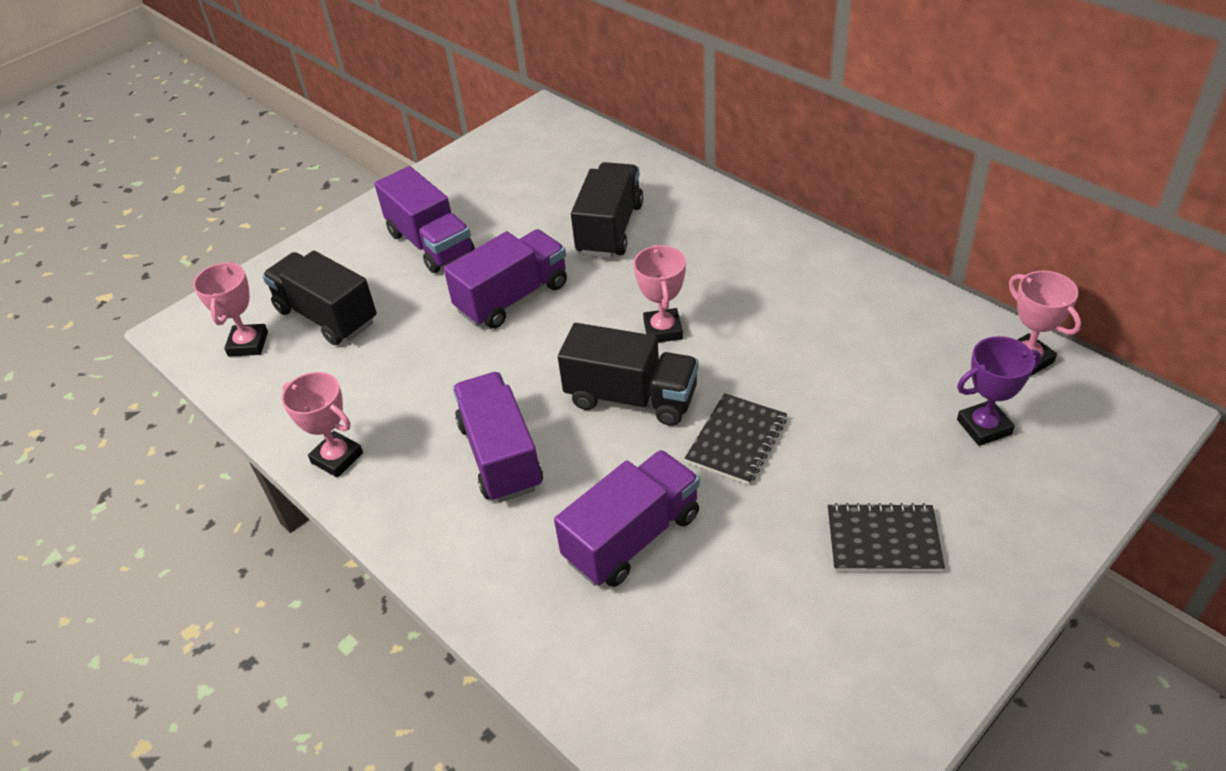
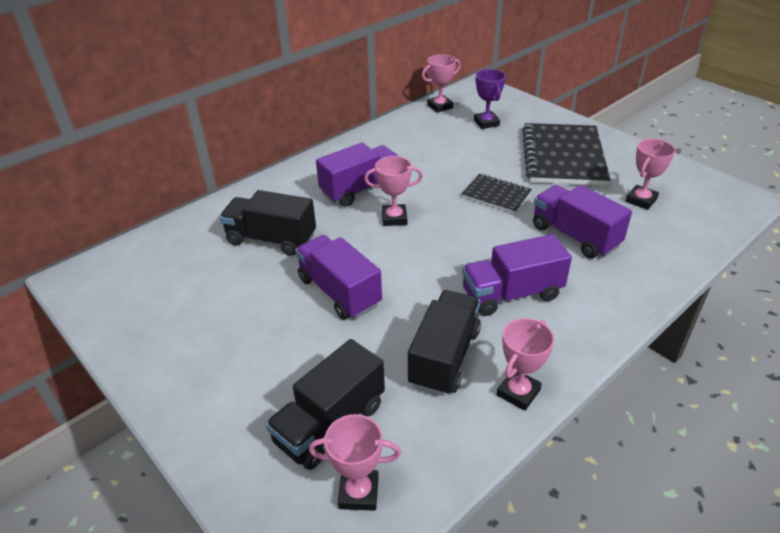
camera: 90 degrees left, 5 degrees down
(430, 244) = (244, 349): purple truck -> purple truck (360, 189)
(631, 398) = (458, 233): black truck -> black truck (444, 357)
(749, 650) = (641, 200): none -> pink trophy
(883, 540) = (563, 157): black notebook -> black notebook, size x1.91

